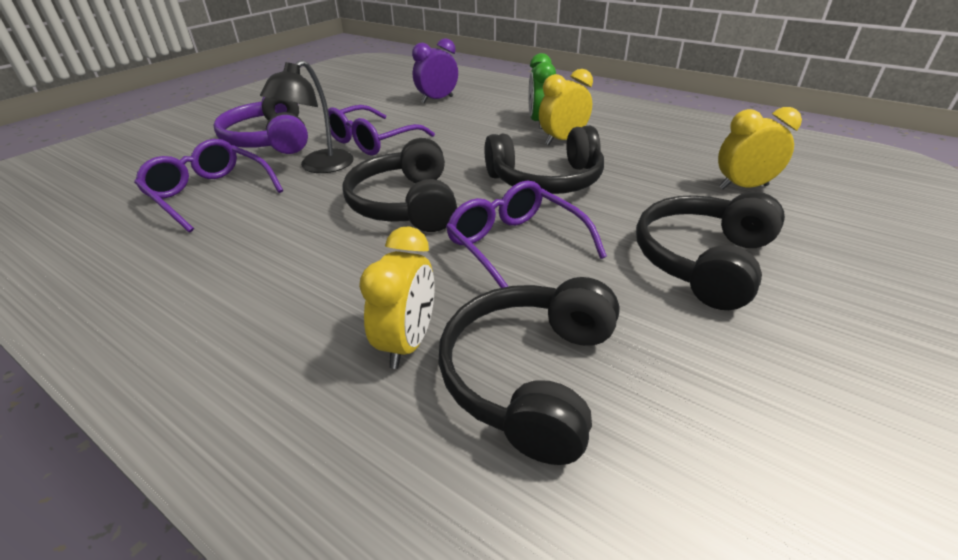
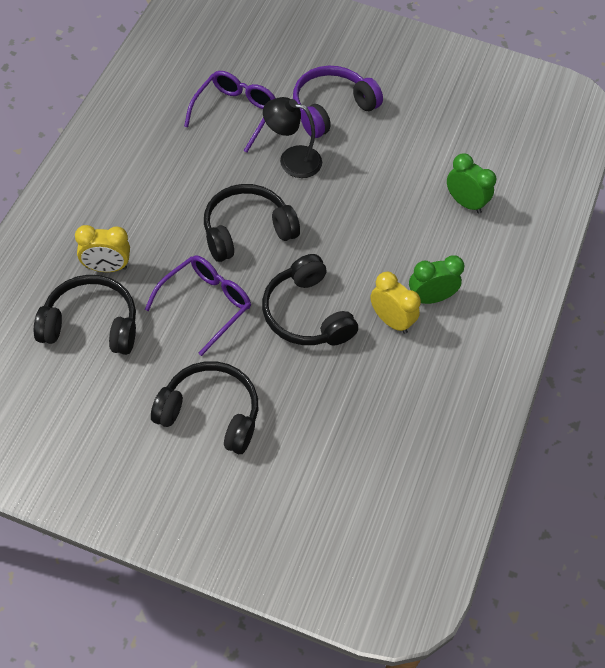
camera: 70 degrees right, 20 degrees up
(372, 141) = (348, 179): purple glasses -> none
(437, 100) = (465, 202): purple clock -> green clock
(743, 187) = (329, 457): yellow clock -> none

